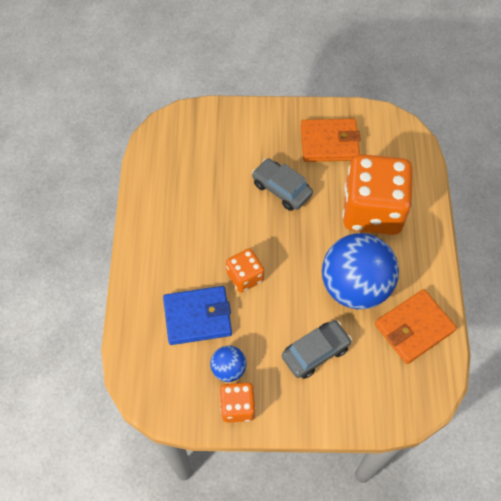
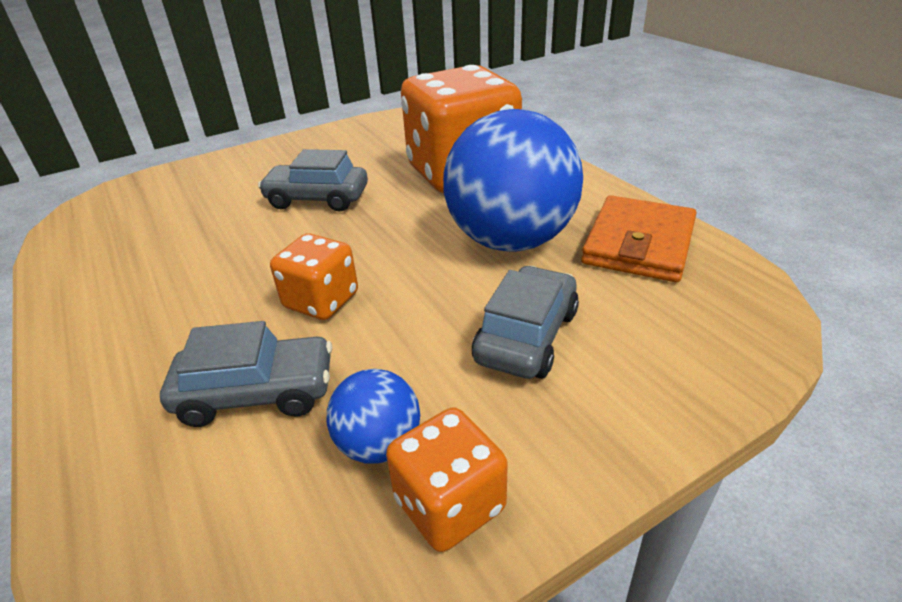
camera: 30 degrees left, 25 degrees down
(197, 317) = (257, 393): blue wallet -> grey car
(329, 142) = (355, 147): orange wallet -> none

